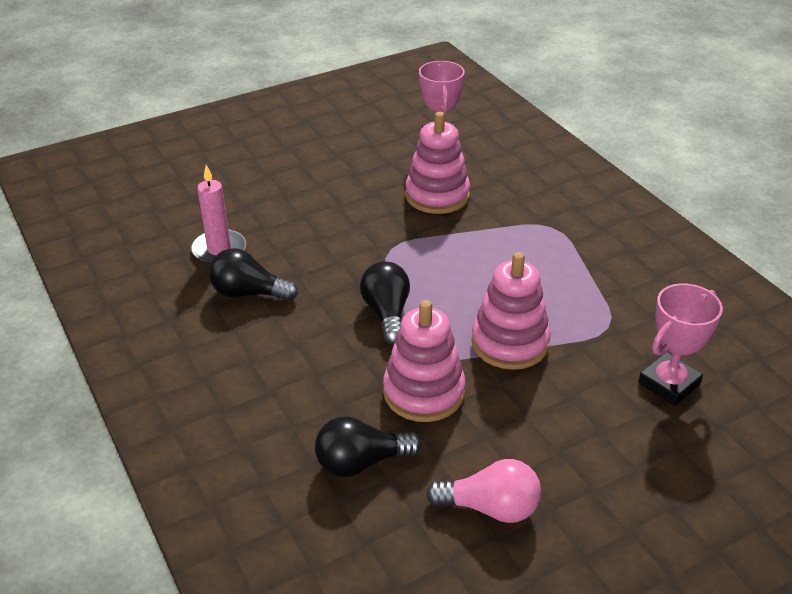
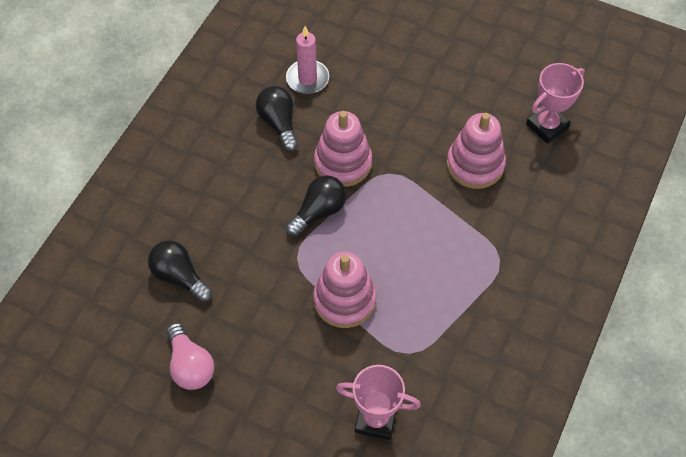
camera: 55 degrees right, 20 degrees up
(424, 392) = (261, 276): pink stacking toy -> pink stacking toy (343, 163)

